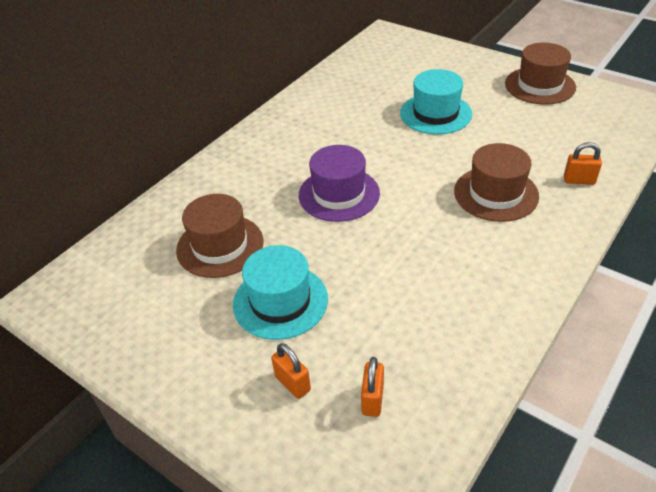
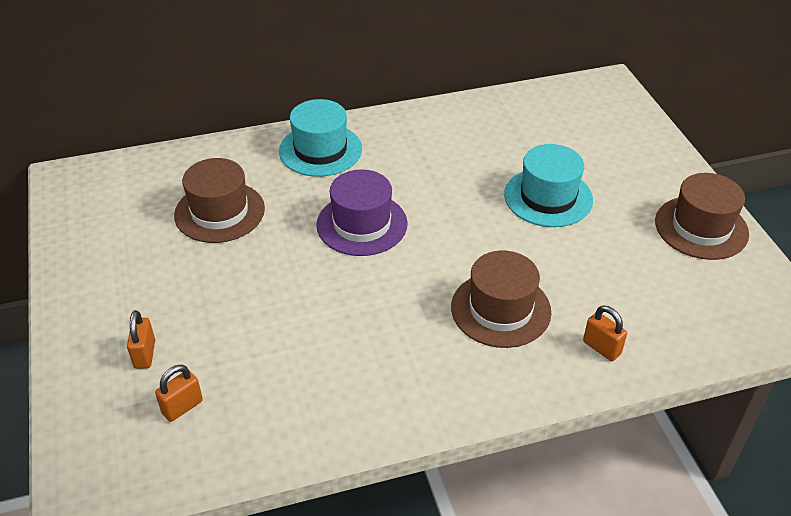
camera: 35 degrees right, 0 degrees up
(280, 301) = (209, 286): turquoise hat -> turquoise hat (320, 150)

